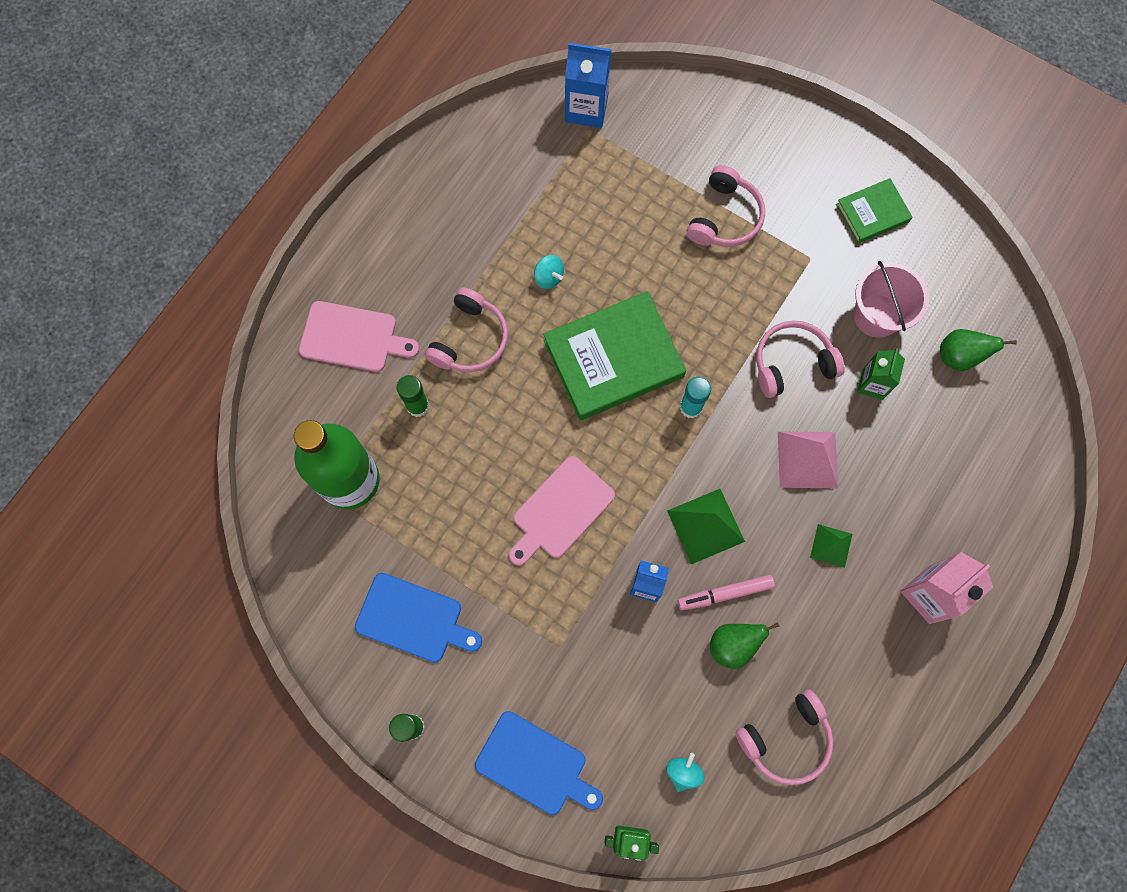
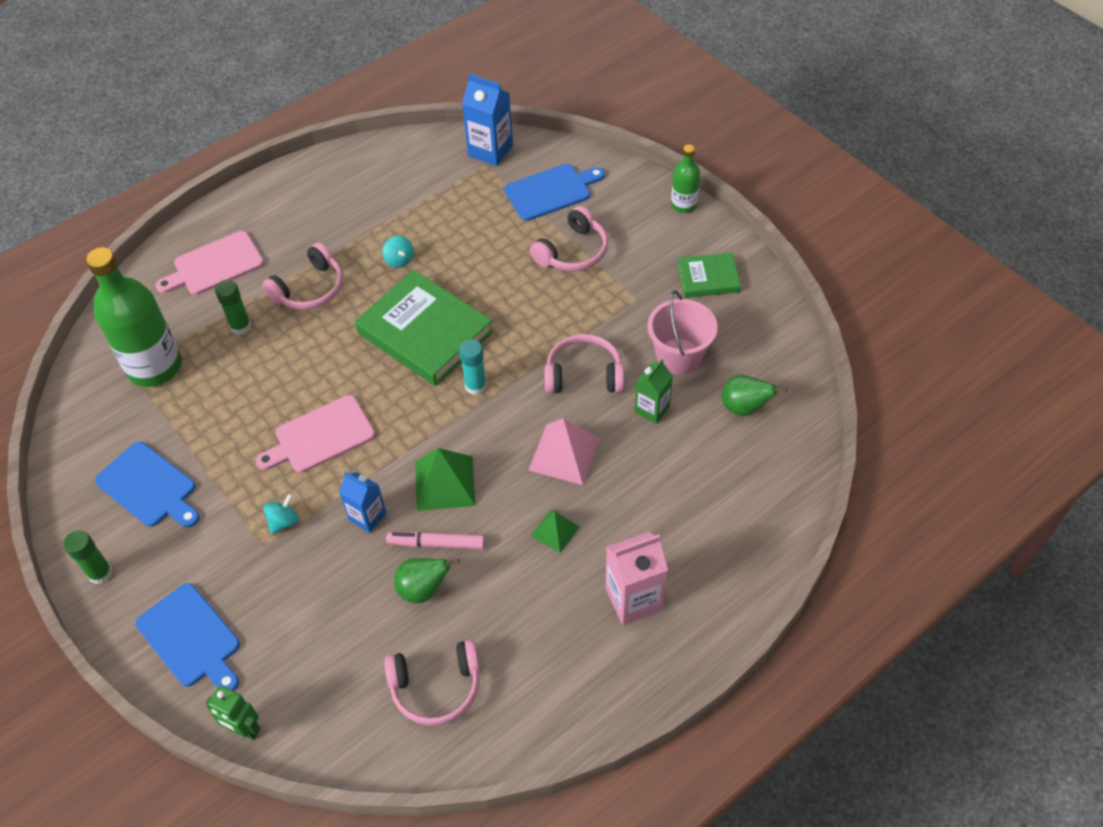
camera: 20 degrees right, 20 degrees down
(353, 338) = (215, 265): pink cutting board -> pink cutting board turned 120 degrees clockwise
(613, 359) = (425, 332): green book -> green book turned 45 degrees clockwise
(672, 146) = (551, 191): none -> blue cutting board
(683, 772) = (324, 686): turquoise spinning top -> turquoise spinning top (284, 521)
(816, 127) = (683, 205): none -> green bottle

